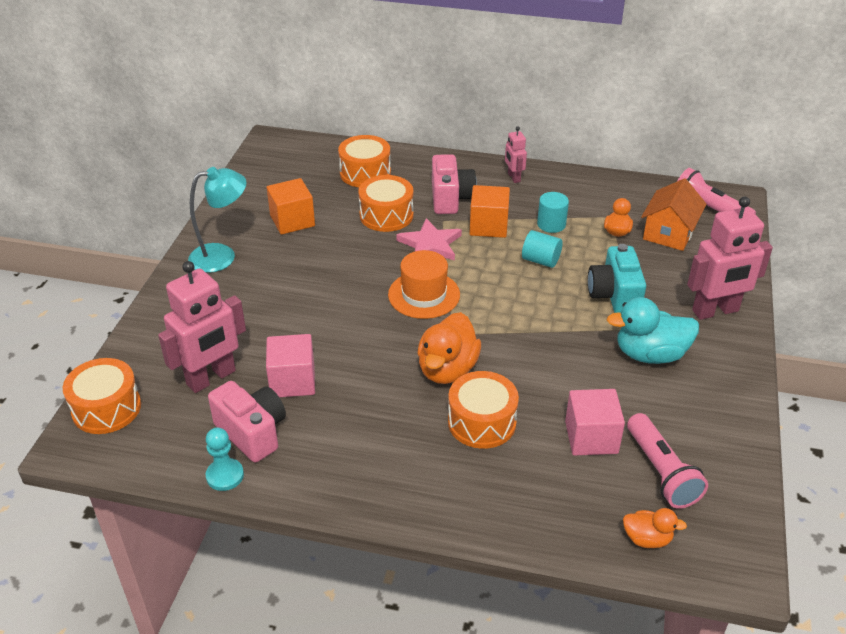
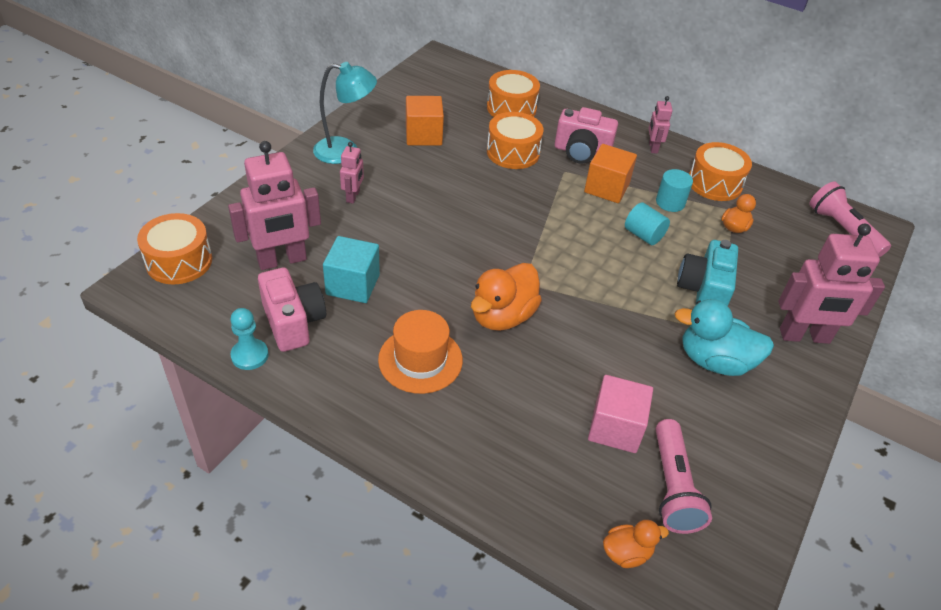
camera: 15 degrees right, 5 degrees up
(251, 298) = (353, 196): none -> pink robot
(292, 381) = (353, 284): pink cube -> turquoise cube
(424, 295) = (513, 237): orange hat -> orange hat (420, 360)
(430, 244) = (542, 191): pink star -> none
(450, 198) = (581, 152): pink camera -> pink camera turned 90 degrees clockwise
(481, 422) = (512, 378): orange drum -> orange drum (714, 183)
(647, 539) = (626, 553): orange duck -> orange duck turned 45 degrees counterclockwise
(669, 233) = (789, 243): orange house -> none

